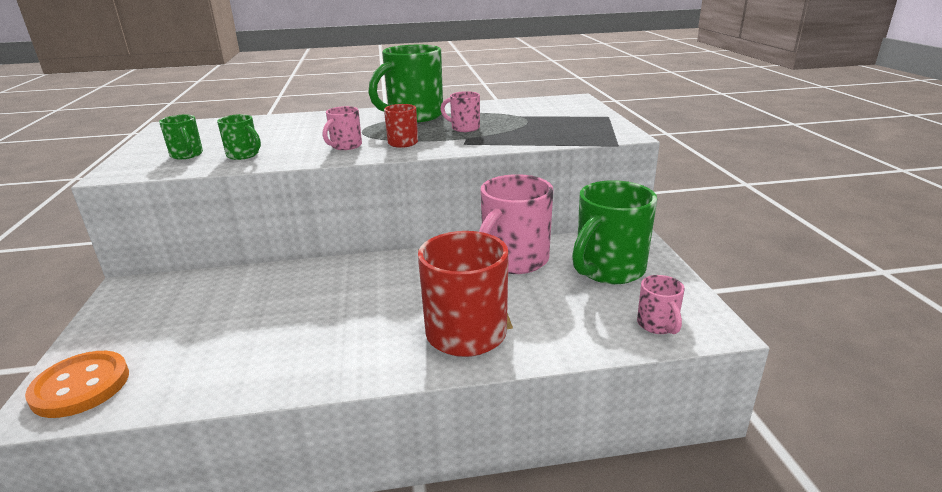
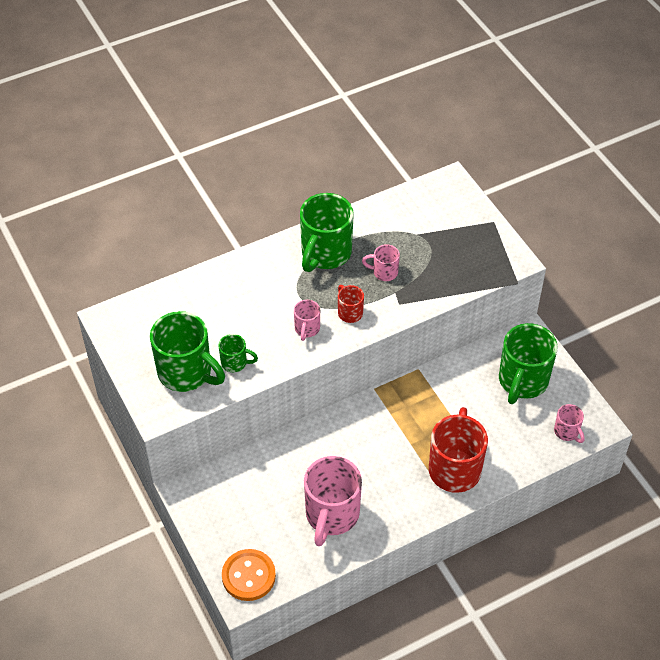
camera: 20 degrees left, 25 degrees up
(187, 155) = (186, 373): green mug -> green mug, size x2.06
(513, 261) = (453, 387): pink mug -> pink mug (331, 515)

